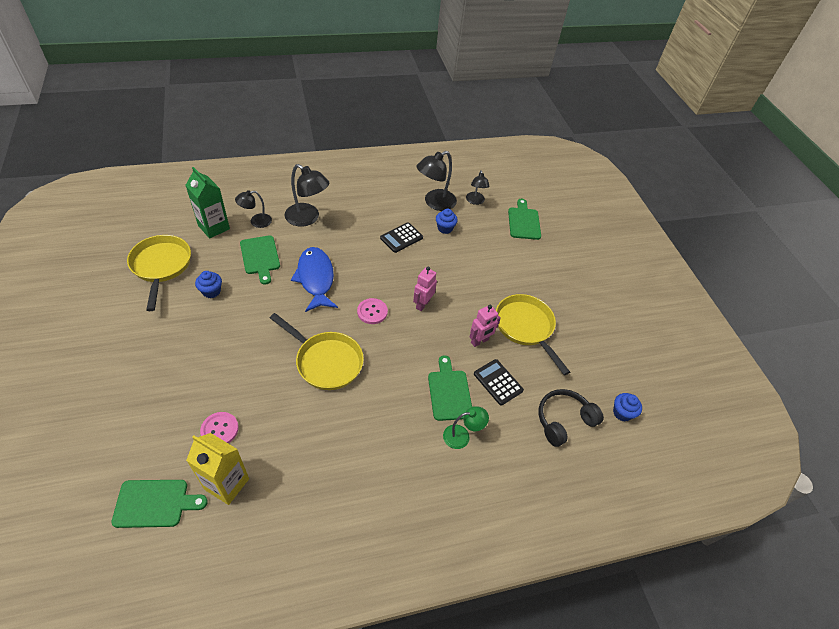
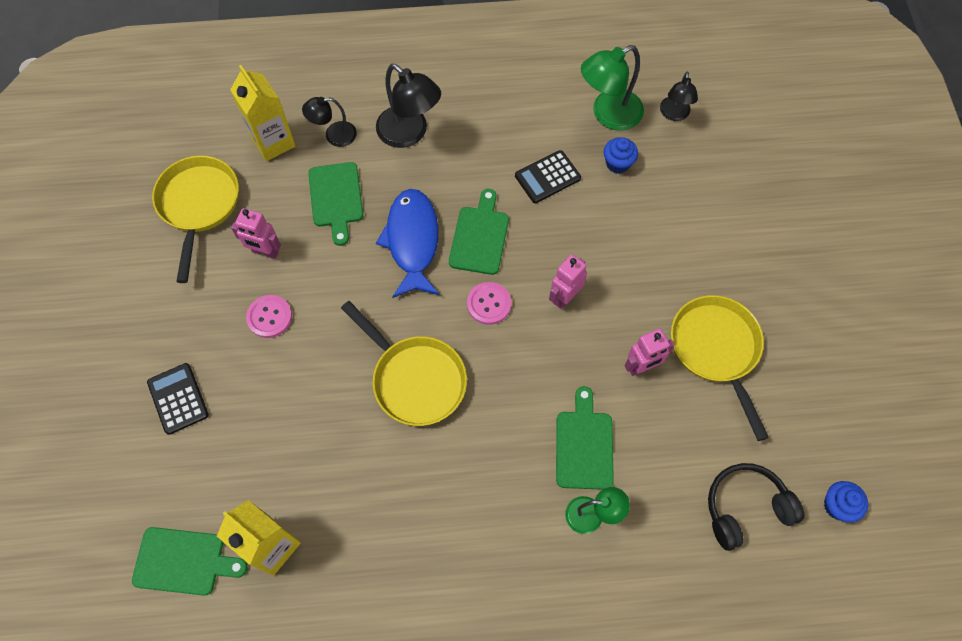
camera: 15 degrees right, 15 degrees up
(211, 291) = (265, 252): blue cupcake -> pink robot
(214, 227) = (273, 142): green carton -> yellow carton
(220, 429) = (267, 468): pink button -> pink button (269, 317)
(434, 203) = (608, 114): black lamp -> green lamp
(498, 382) = (658, 436): black calculator -> black calculator (178, 399)
(523, 222) = (747, 158): green cutting board -> green cutting board (479, 236)

